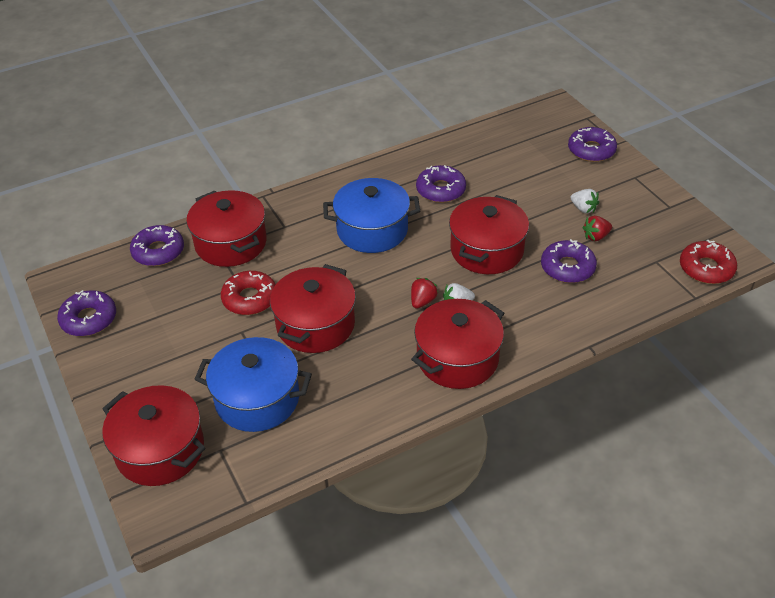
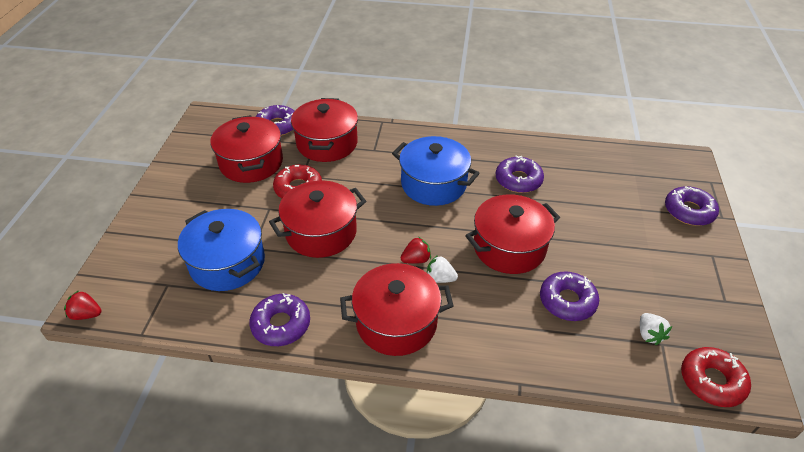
camera: 35 degrees right, 0 degrees up
(89, 319) = (192, 148): purple donut -> purple donut (281, 324)
(160, 450) = (135, 260): red pot -> red pot (251, 163)
(583, 209) = (632, 258): white strawberry -> white strawberry (649, 334)
(596, 236) = (621, 288): red strawberry -> red strawberry (86, 314)

